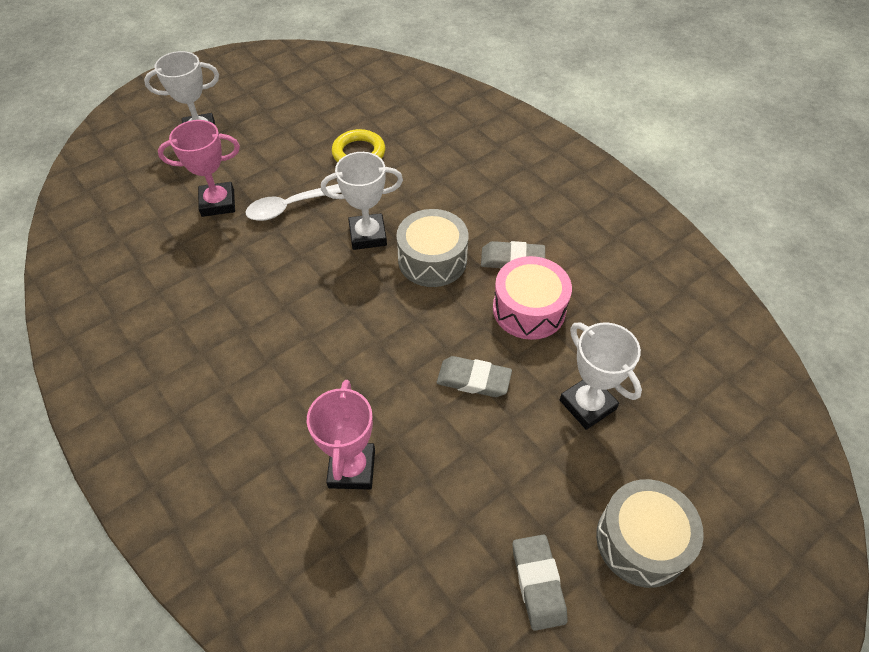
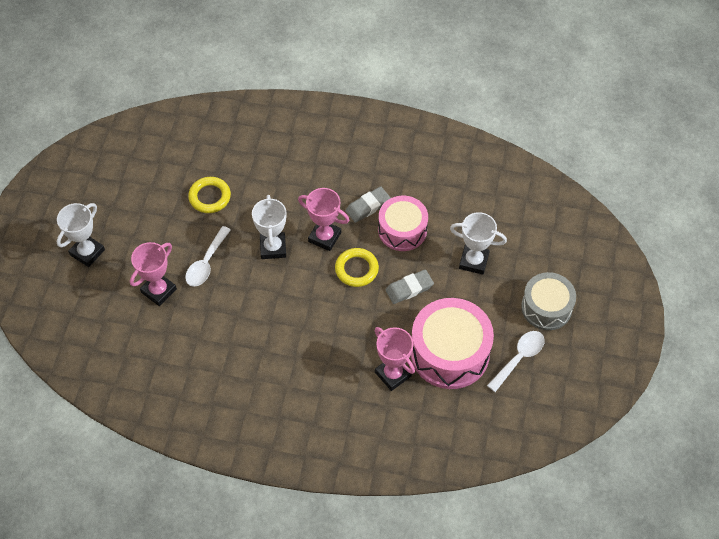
camera: 40 degrees left, 5 degrees up
(368, 235) = (273, 248): white trophy -> white trophy turned 45 degrees counterclockwise
(432, 260) = (324, 237): grey drum -> pink trophy
(433, 316) = (356, 269): none -> yellow ring
(449, 498) = (449, 352): none -> pink drum
(538, 583) = (519, 358): grey eraser -> white spoon

